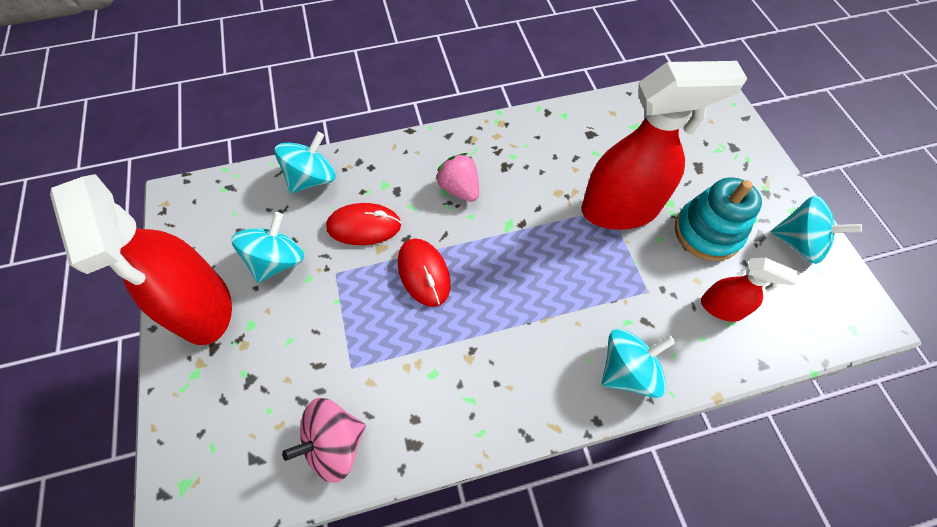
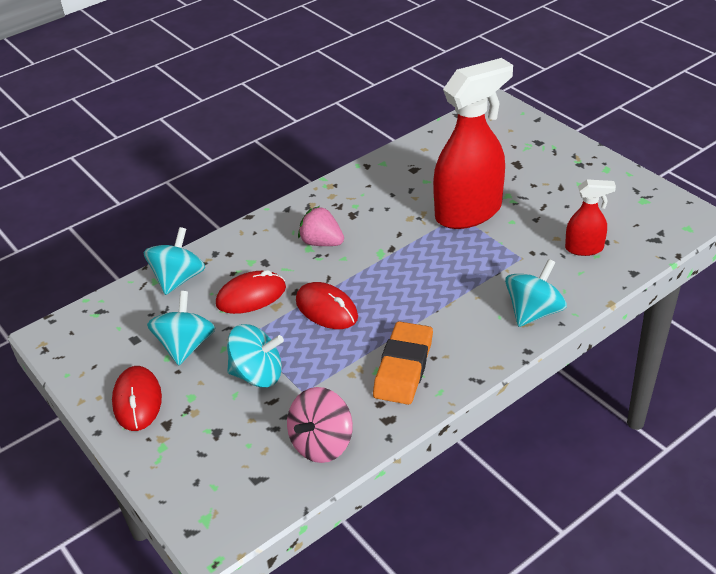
camera: 20 degrees left, 20 degrees down
(203, 307) = (137, 401): red spray bottle -> red mouse
(460, 383) = (403, 367): none -> orange eraser
(707, 232) = (547, 204): turquoise stacking toy -> none
(798, 243) = (621, 188): turquoise spinning top -> turquoise spinning top (257, 374)

